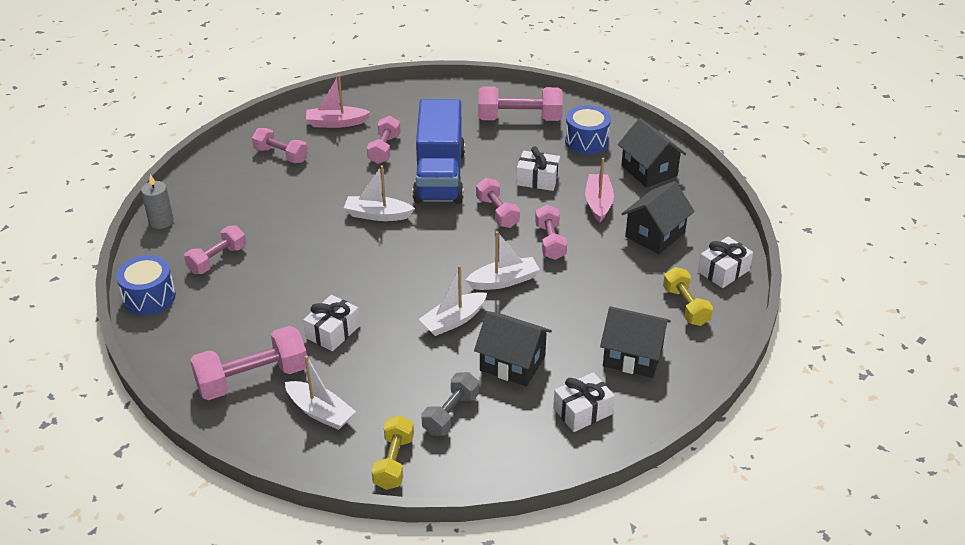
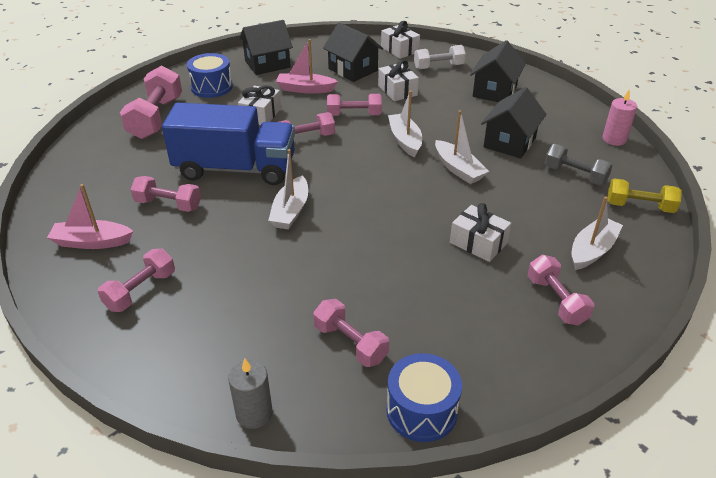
camera: 85 degrees left, 0 degrees up
(252, 379) = (556, 300): pink dumbbell -> pink dumbbell, size x0.63
(336, 123) = (92, 242): pink boat -> pink boat turned 90 degrees clockwise
(534, 461) = (614, 139): none -> pink candle
(582, 411) = (556, 116): white gift -> white gift (397, 90)
(685, 306) = (438, 67): yellow dumbbell -> white dumbbell

